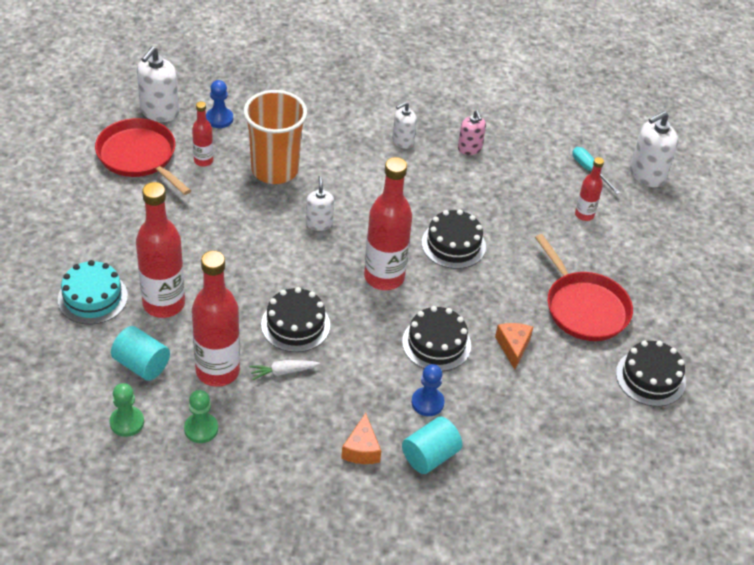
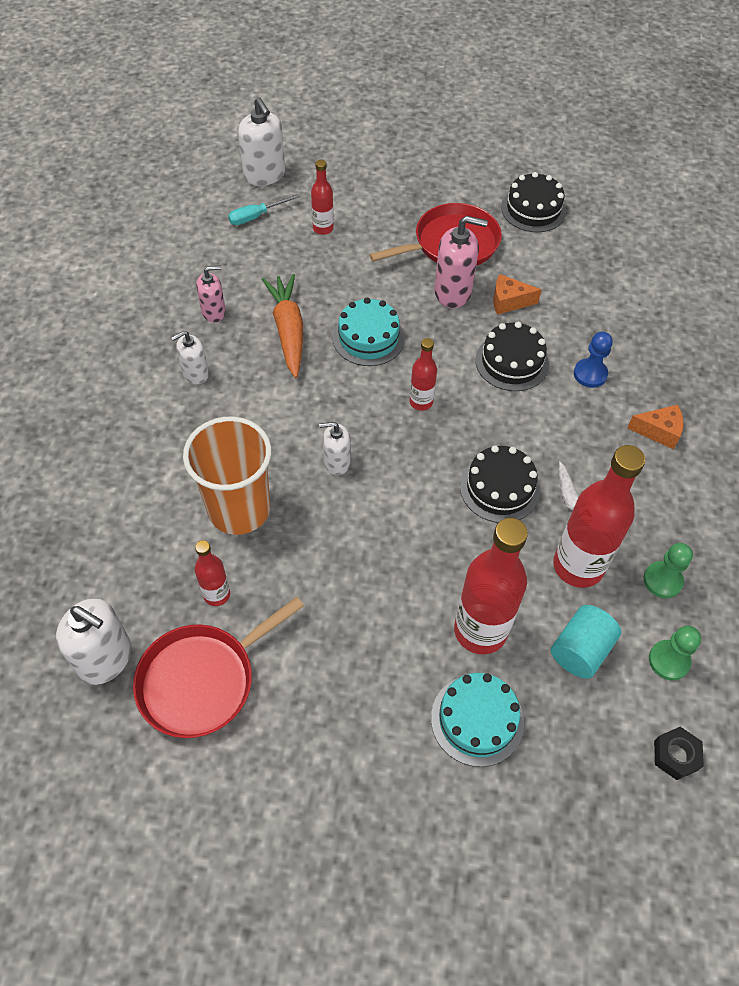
camera: 85 degrees left, 10 degrees up
(48, 415) = (675, 755): none -> black nut
(219, 119) = (131, 577): blue pawn -> none
(384, 277) = (421, 402): red bottle -> red bottle, size x0.51
(402, 141) = (195, 373): white soap dispenser -> white soap dispenser turned 90 degrees clockwise
(430, 456) = (655, 376): turquoise cylinder -> none
(453, 244) = (368, 338): black cake -> turquoise cake
(455, 193) = (288, 330): none -> orange carrot
(519, 305) = (453, 292): none -> pink soap dispenser

